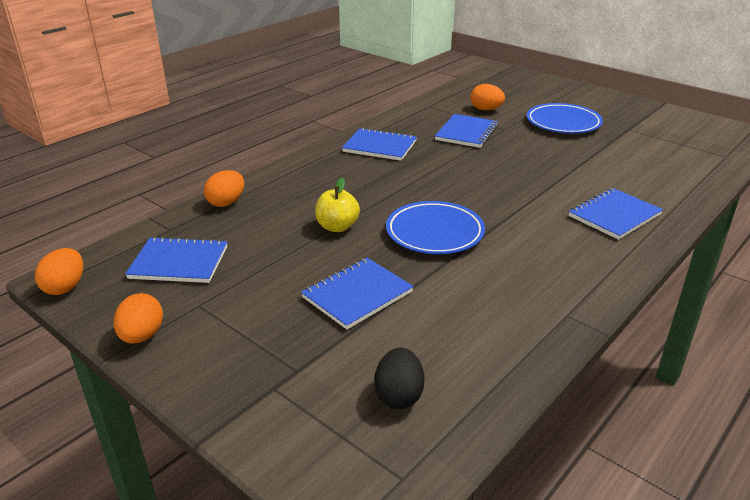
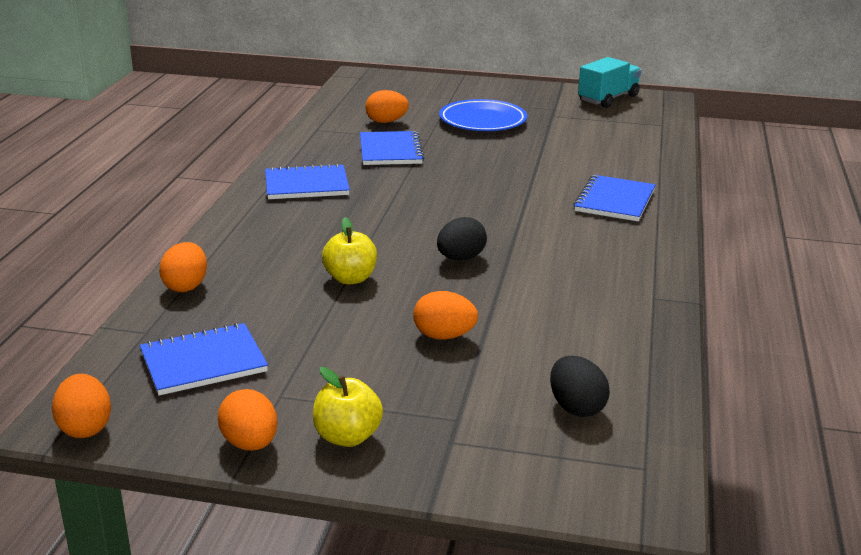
camera: 30 degrees left, 5 degrees down
(207, 355) = (347, 437): none -> yellow apple
(357, 295) = (444, 336): blue notebook -> orange egg
(434, 233) = (461, 258): blue plate -> black egg
(694, 124) = (608, 99): none -> turquoise truck

